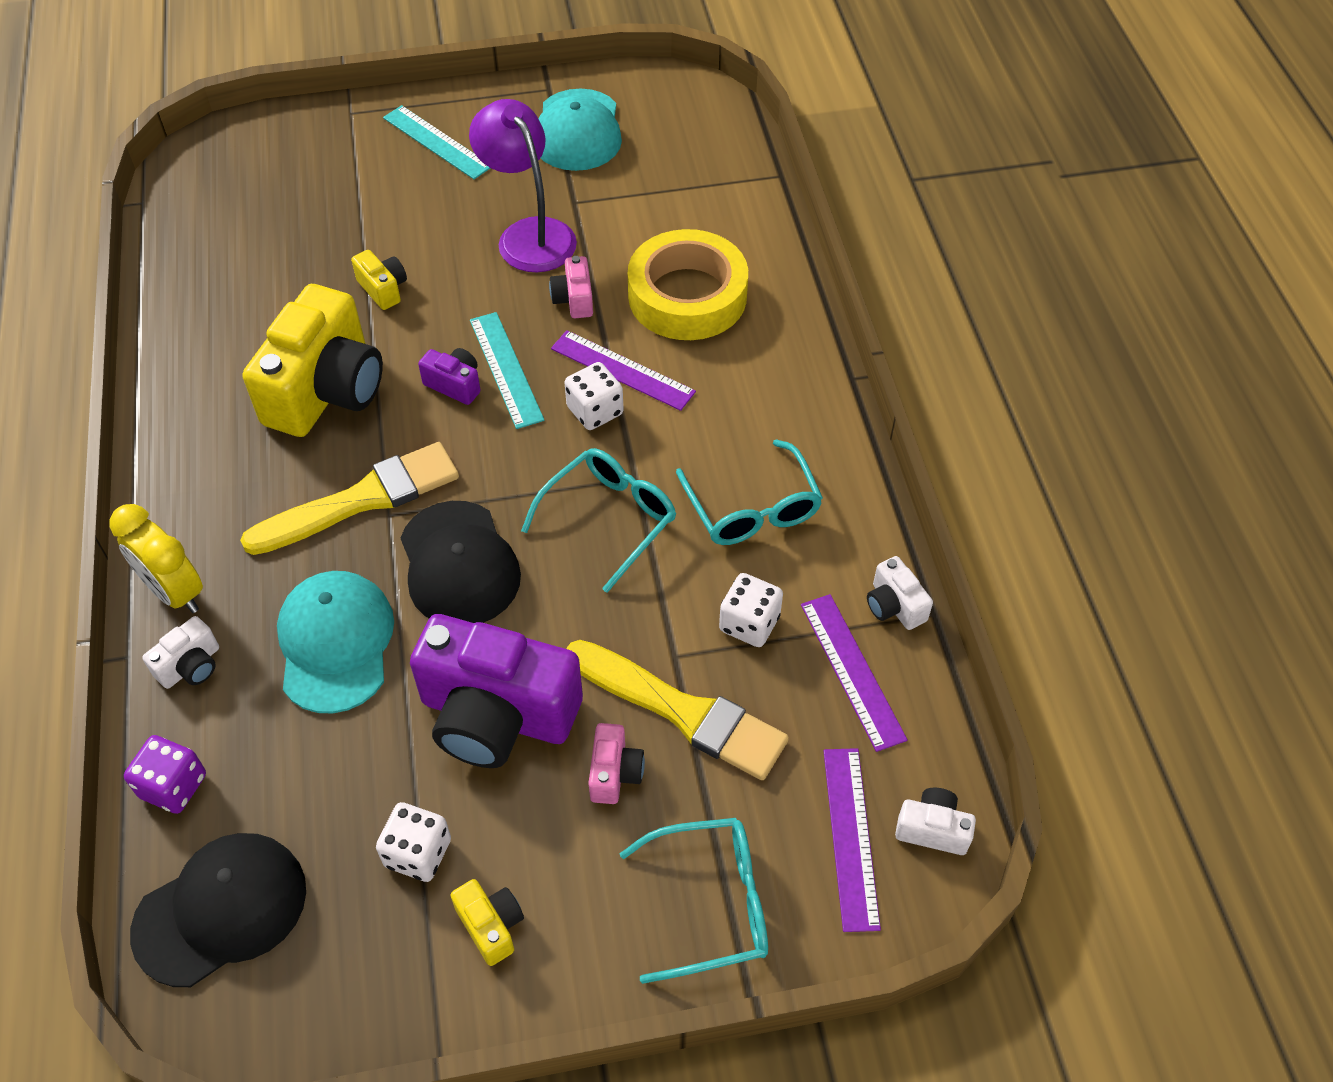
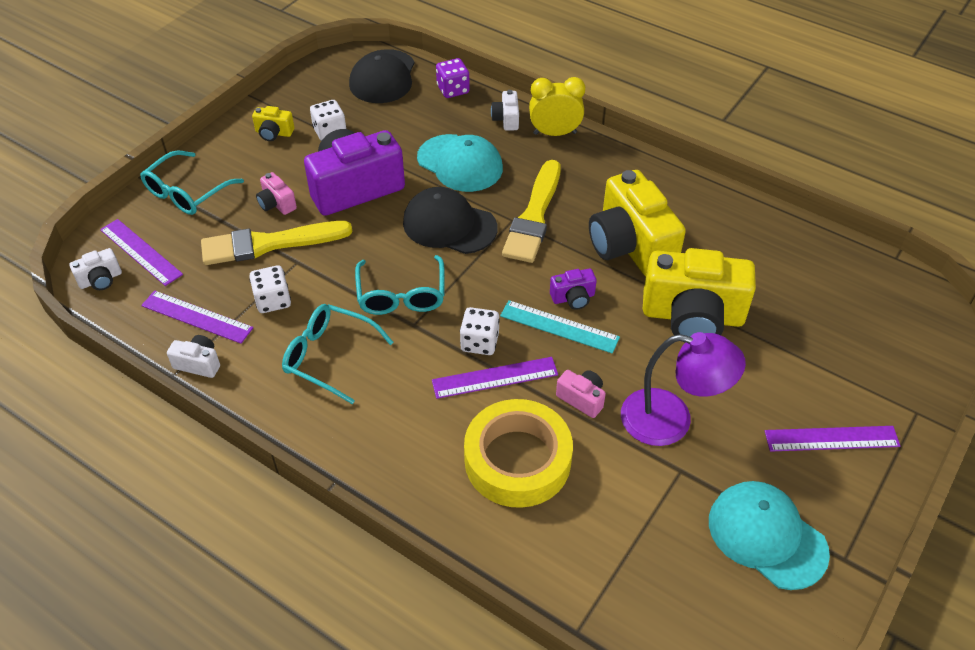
camera: 135 degrees right, 5 degrees down
(383, 289) = (692, 316): yellow camera -> yellow camera, size x2.29
(437, 142) = (831, 439): turquoise ruler -> purple ruler

